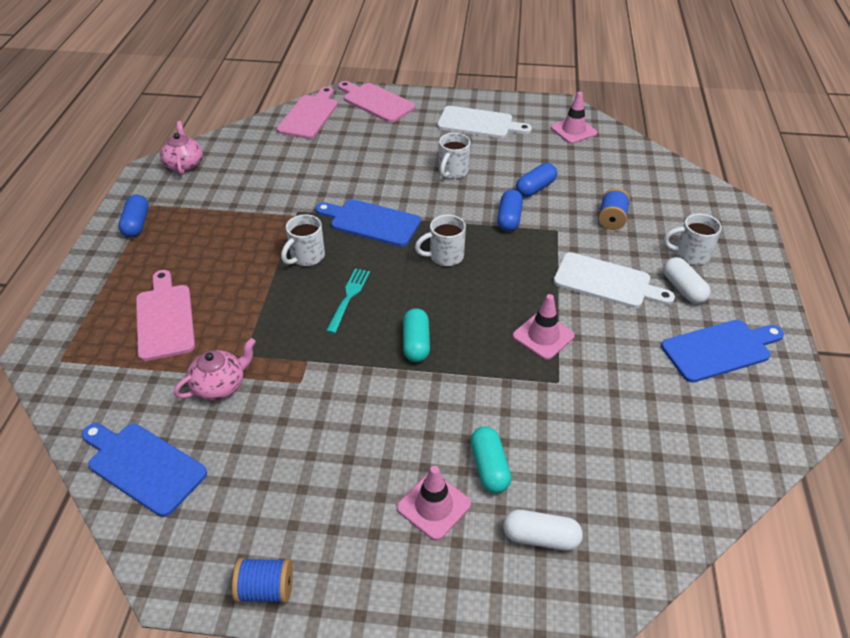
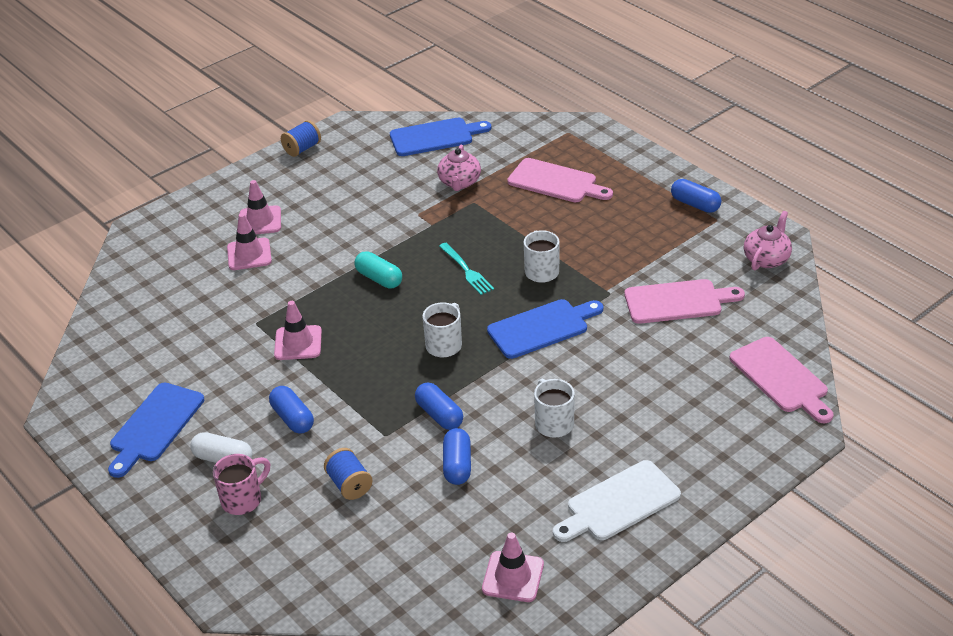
camera: 135 degrees right, 5 degrees down
(184, 165) = (766, 259): pink teapot -> pink teapot turned 90 degrees counterclockwise
(376, 102) = (758, 445): pink cutting board -> pink cutting board (678, 302)
(489, 467) = (249, 254): turquoise capsule -> pink traffic cone
(540, 537) = (186, 247): white capsule -> none
(607, 282) = (292, 418): white cutting board -> blue capsule
(690, 255) = (243, 499): white mug -> pink mug

